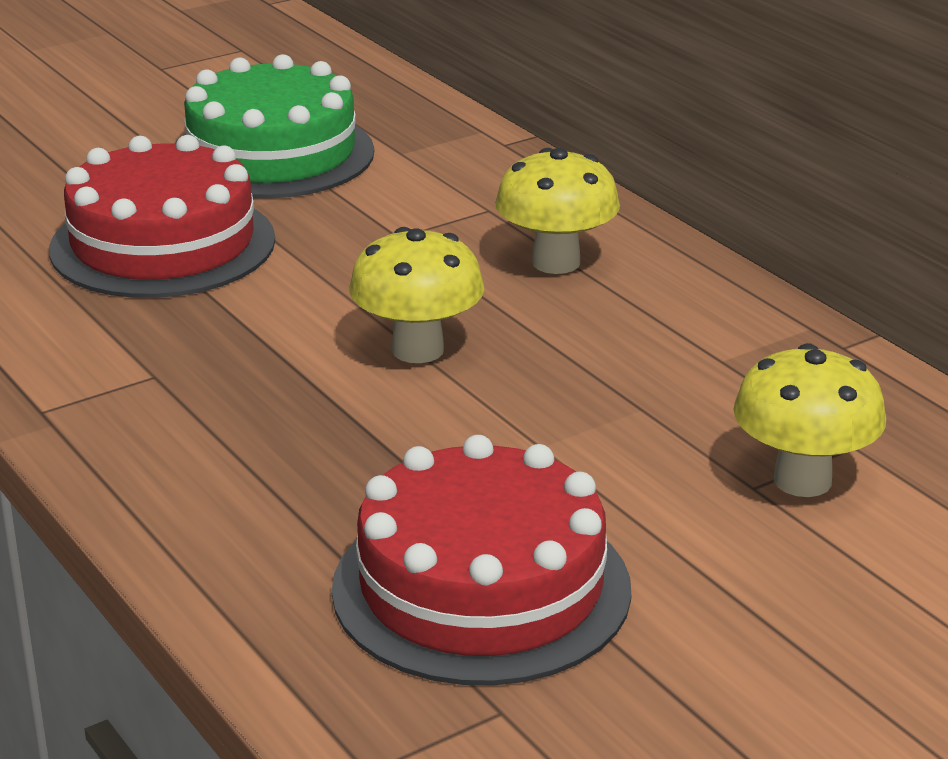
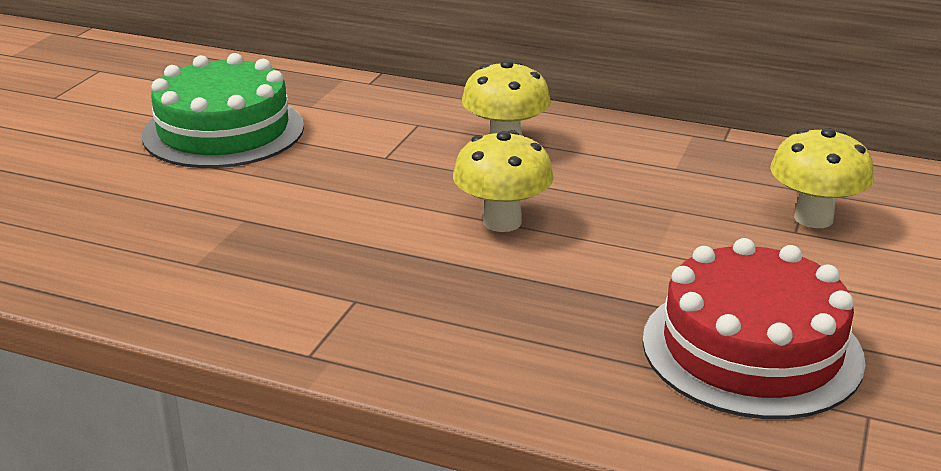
camera: 35 degrees left, 0 degrees up
(163, 244) = (232, 212): red cake -> none

